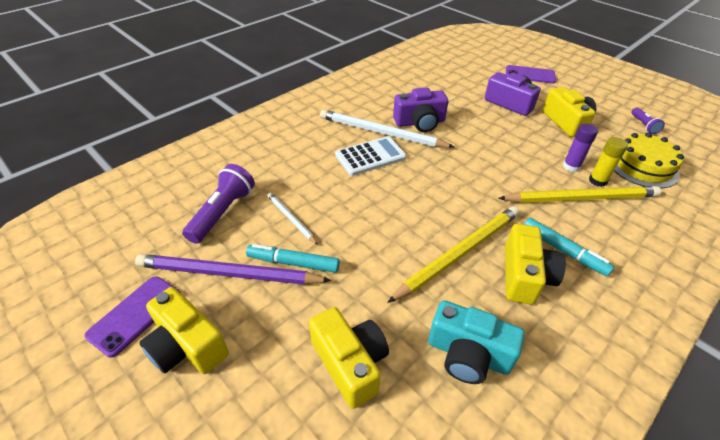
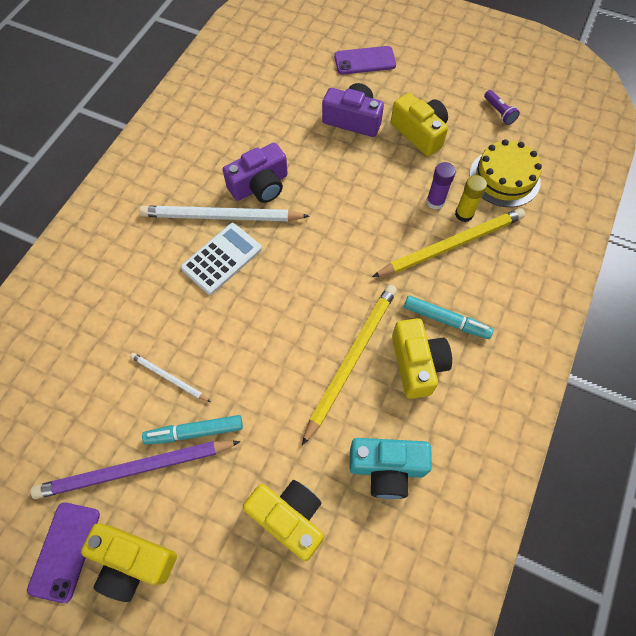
camera: 20 degrees left, 20 degrees up
(223, 212) = (91, 396): purple flashlight -> none

